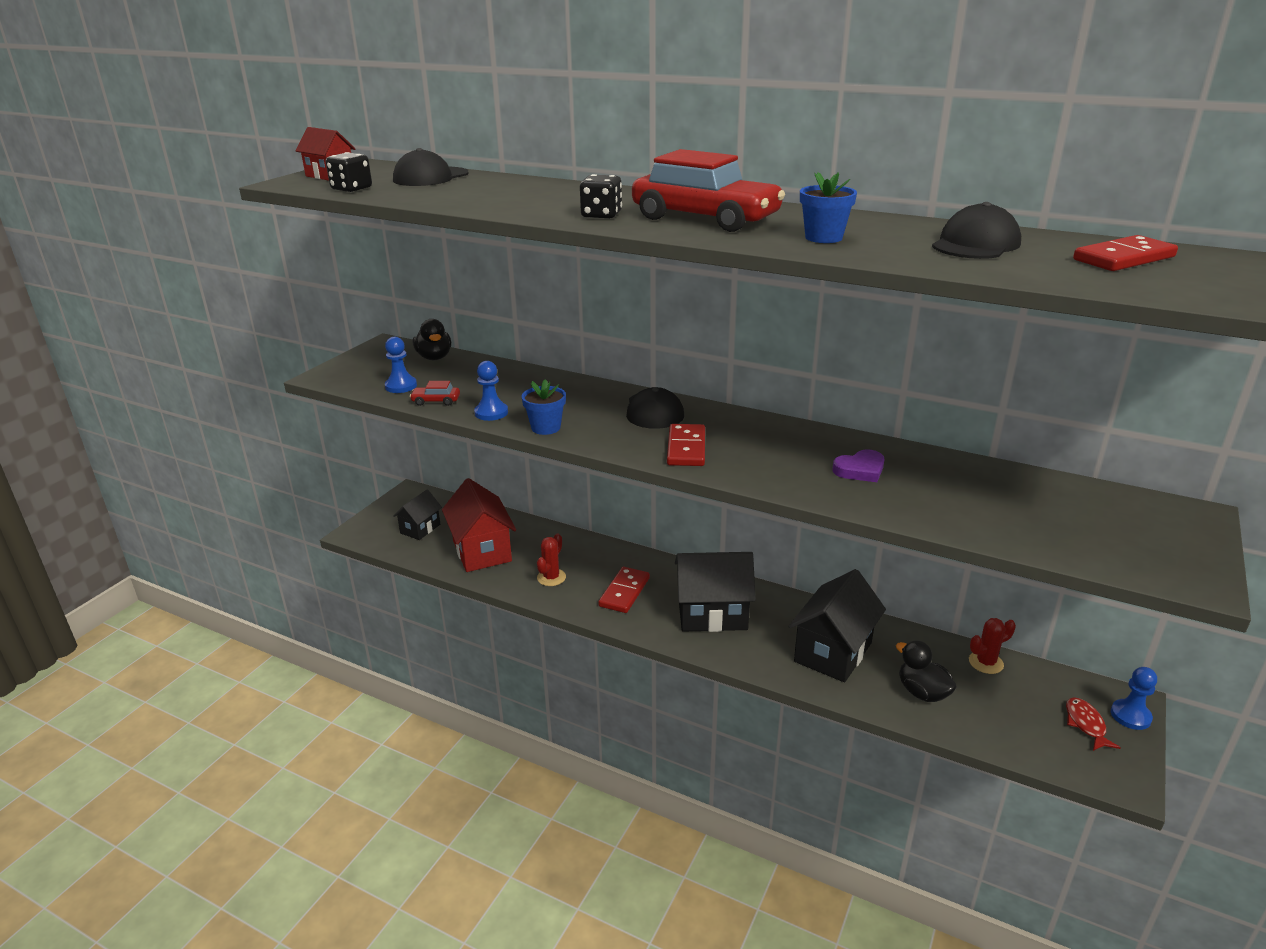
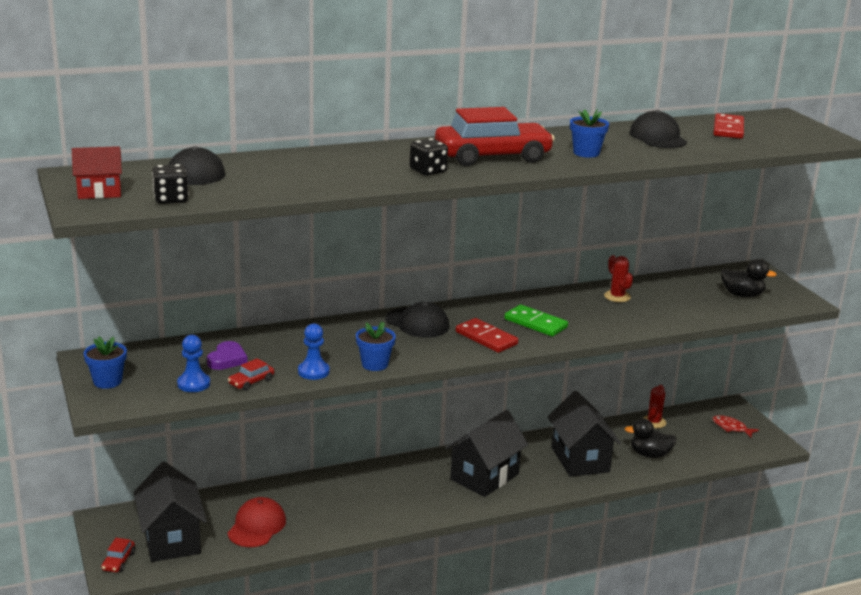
camera: 50 degrees left, 5 degrees down
(361, 363) = (107, 381): none -> blue flower pot
(370, 525) = (118, 561): none -> red car
(420, 529) = (171, 539): black house -> black house, size x1.76
(434, 357) = (164, 352): black duck -> black duck (742, 295)
(482, 551) = (257, 526): red house -> red cap
(551, 577) = (344, 514): red cactus -> red cactus (617, 296)
(624, 592) = (409, 495): red domino -> none
(764, 456) = (535, 323): none -> green domino
(860, 470) = (595, 309): purple heart -> purple heart (227, 359)
(1130, 716) = (741, 413): blue pawn -> none

